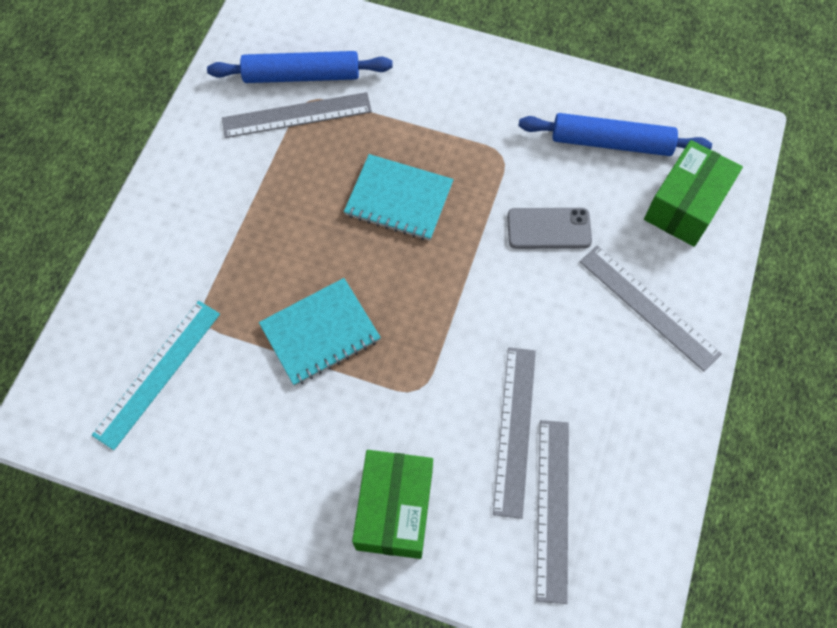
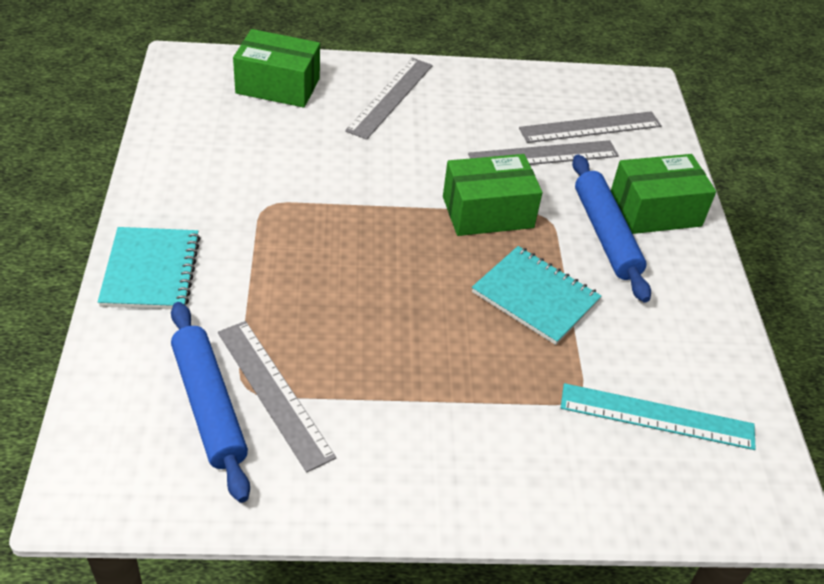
camera: 115 degrees left, 20 degrees down
(399, 199) = (354, 272): turquoise notebook -> turquoise notebook (151, 271)
(441, 336) = (488, 212): none -> green box
(549, 228) = (340, 162): grey phone -> none
(611, 143) = (223, 135): blue rolling pin -> blue rolling pin (606, 234)

